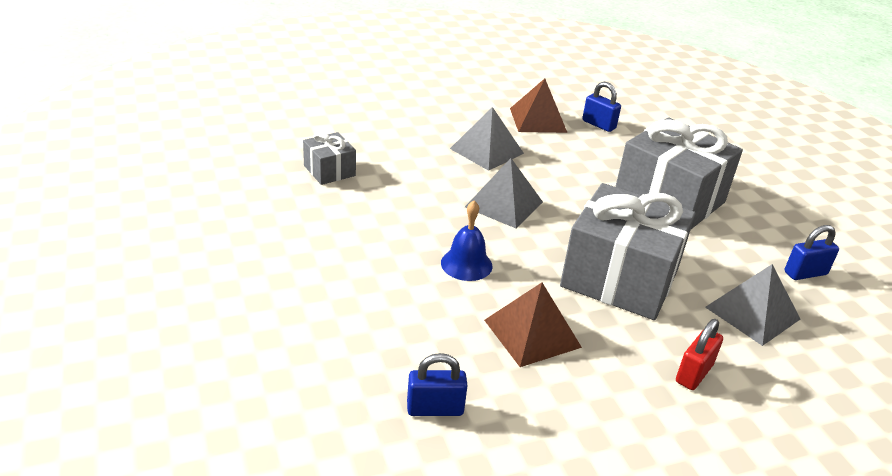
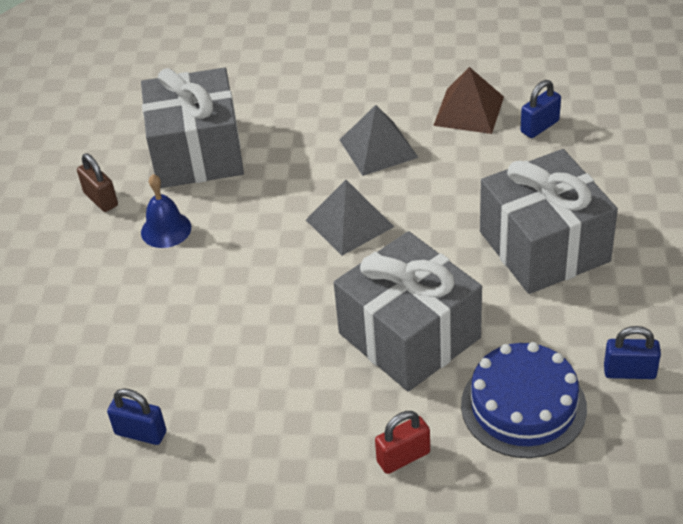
camera: 30 degrees right, 10 degrees up
(257, 216) = (101, 199): none -> brown padlock
(329, 171) = (197, 153): grey gift -> grey gift, size x2.10
(466, 264) = (263, 289): blue bell -> blue bell (166, 229)
(532, 333) = (275, 379): brown pyramid -> none
(598, 125) = (539, 126): blue padlock -> blue padlock turned 75 degrees clockwise
(752, 313) = (523, 406): grey pyramid -> blue cake

